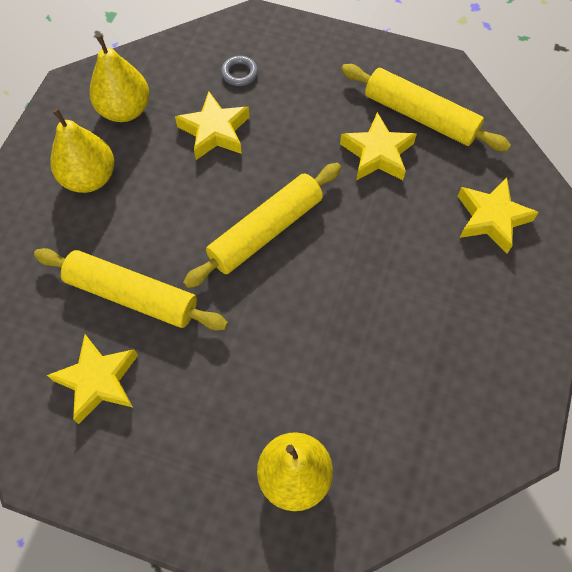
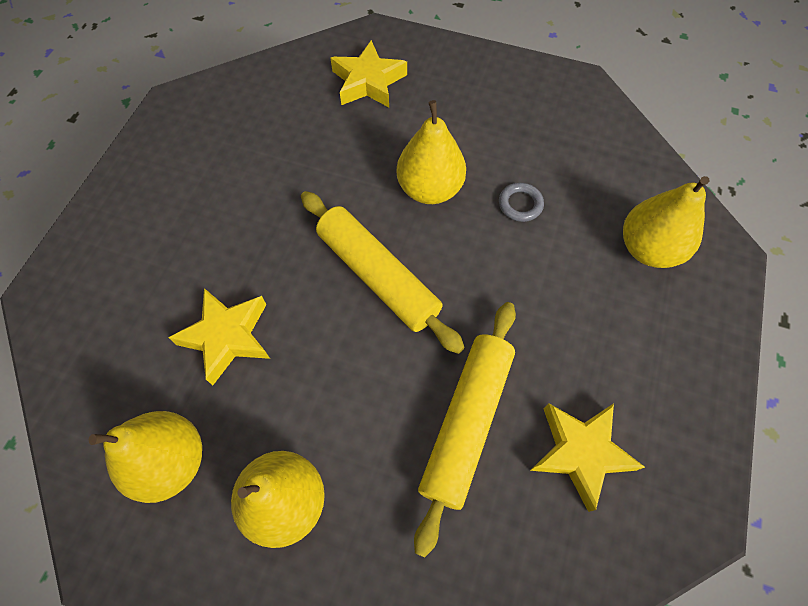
camera: 90 degrees left, 0 degrees up
(239, 73) = (135, 310): grey ring -> grey ring (520, 204)
(360, 273) = (430, 189): none -> yellow pear
(377, 154) = (282, 167): yellow star -> none
(420, 116) = (237, 127): yellow rolling pin -> none

